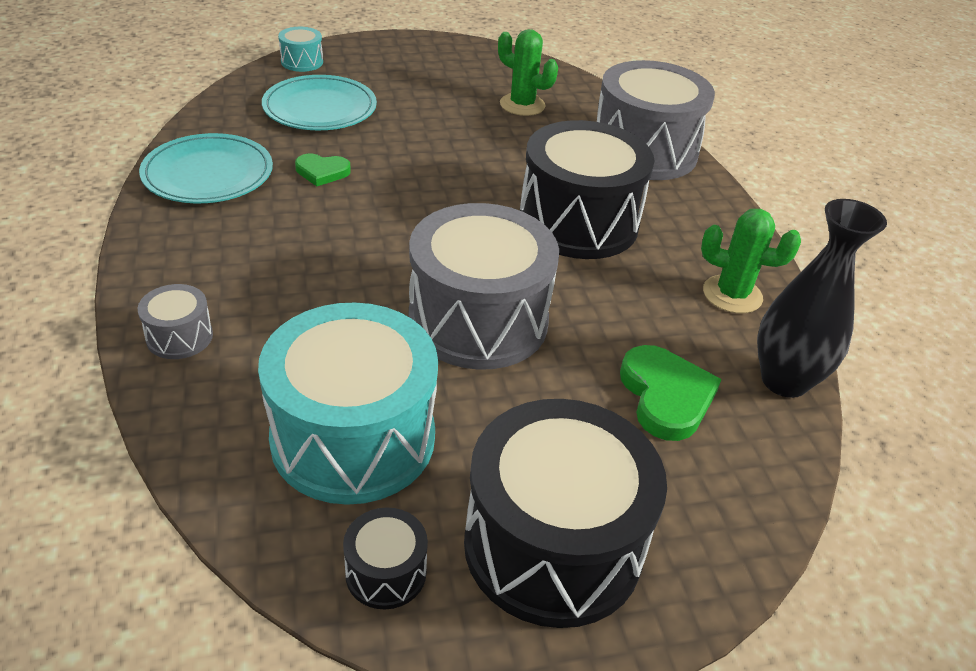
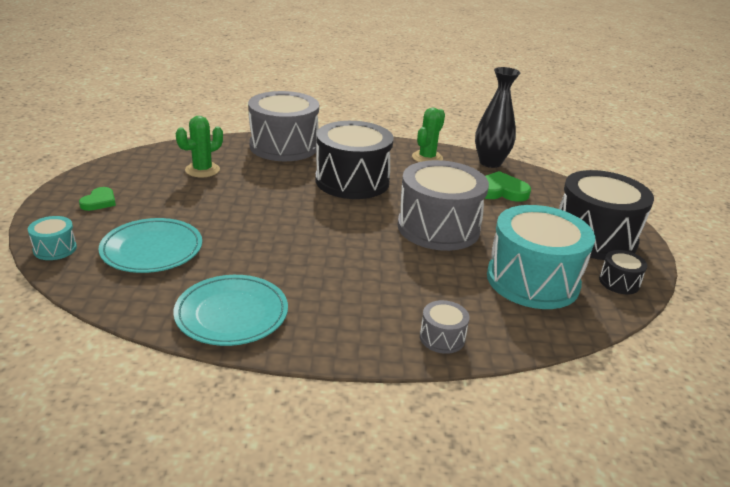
camera: 75 degrees left, 10 degrees down
(322, 172) = (254, 260): green heart -> green heart (99, 201)

